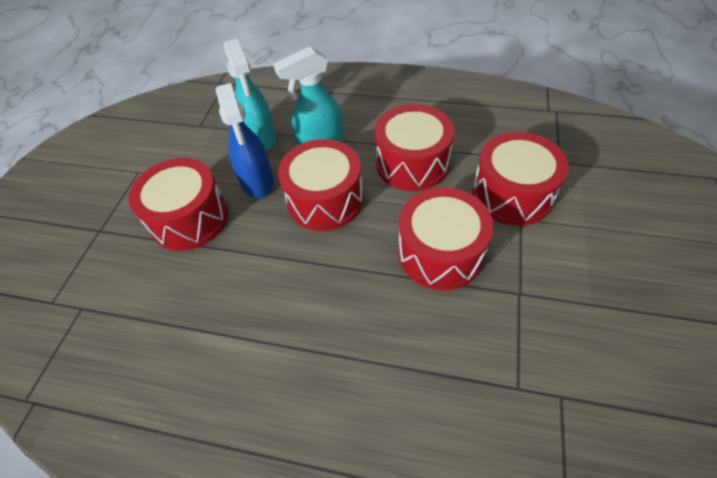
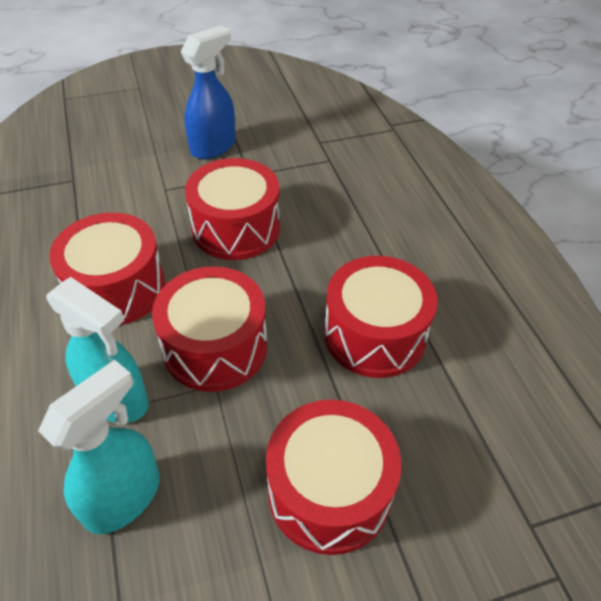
camera: 125 degrees left, 5 degrees down
(257, 182) = (221, 442): blue spray bottle -> blue spray bottle (214, 146)
(512, 194) = (134, 201): red drum -> red drum (375, 335)

